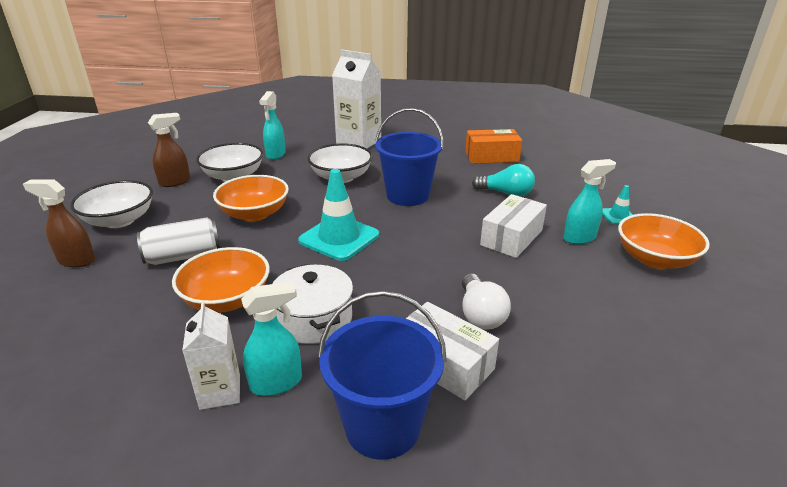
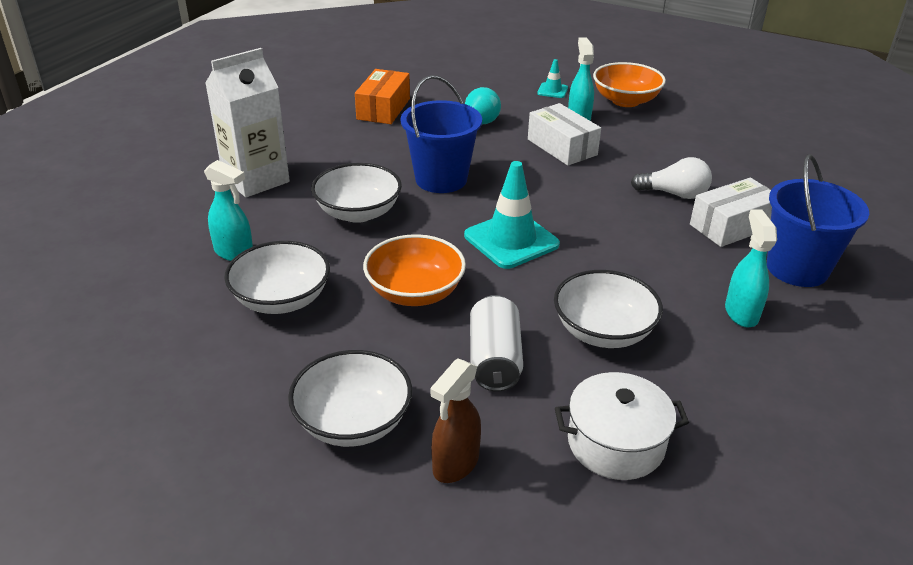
camera: 70 degrees left, 5 degrees up
(175, 182) = (253, 359): brown spray bottle -> none
(220, 392) = (747, 347): white carton -> none
(227, 299) = (603, 331): orange bowl -> white bowl
(314, 319) = (655, 279): white pot -> white pot (615, 443)

